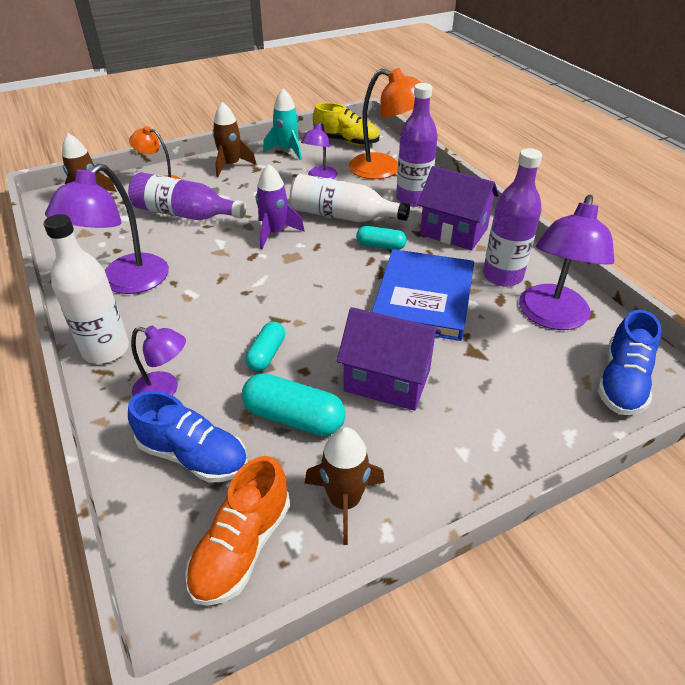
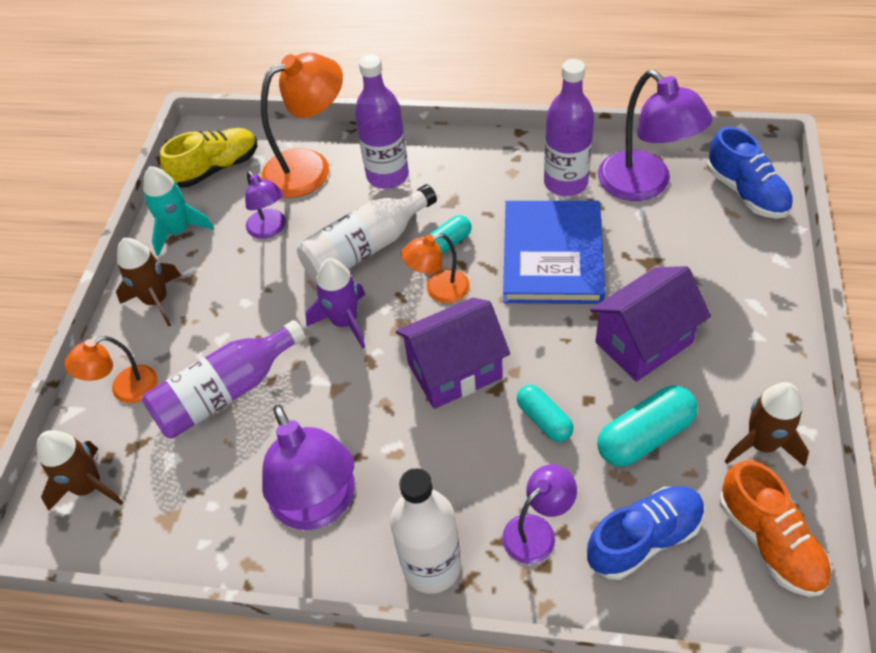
camera: 50 degrees left, 10 degrees up
(337, 259) = (439, 290): none -> orange lamp
(423, 297) = (552, 256): blue book -> blue book turned 45 degrees clockwise
(453, 232) = (471, 177): purple house -> purple house (455, 371)

